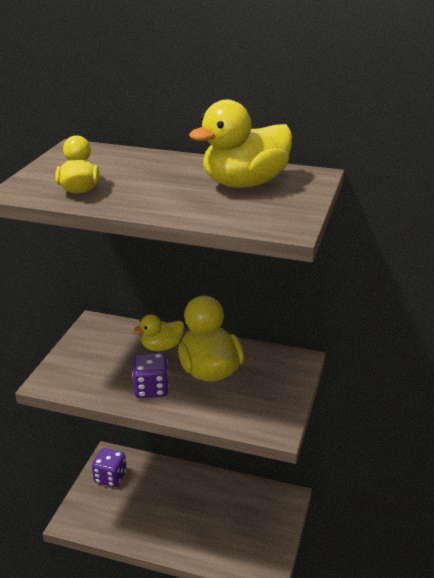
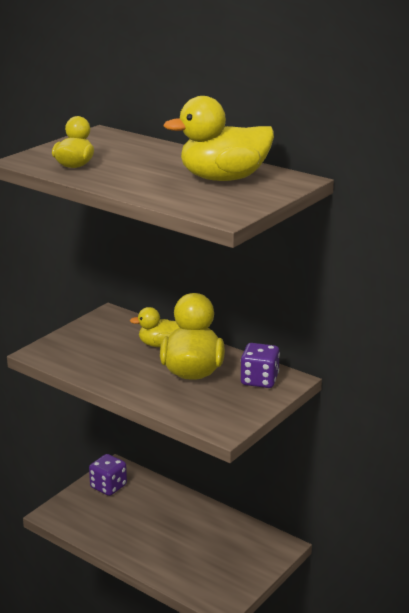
camera: 20 degrees right, 5 degrees down
(151, 389) = (128, 375): purple dice -> purple dice (259, 380)

